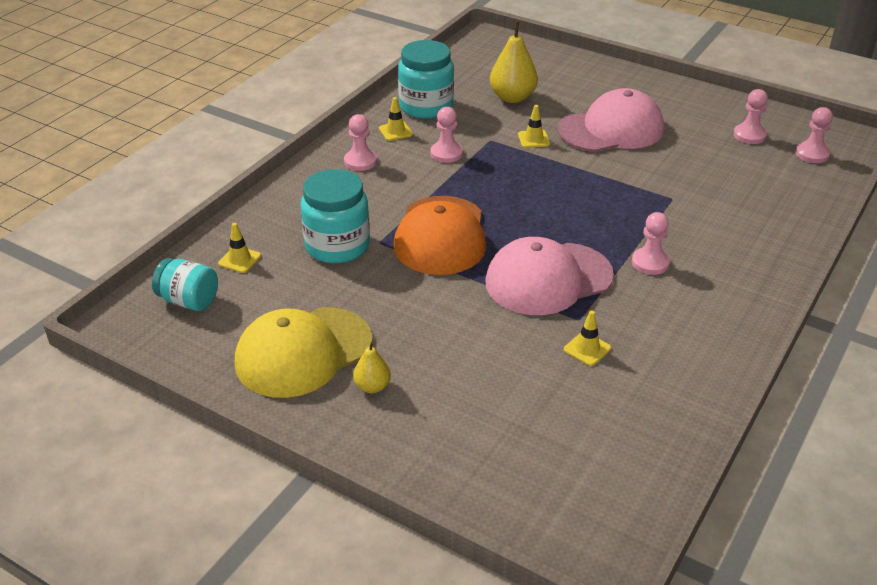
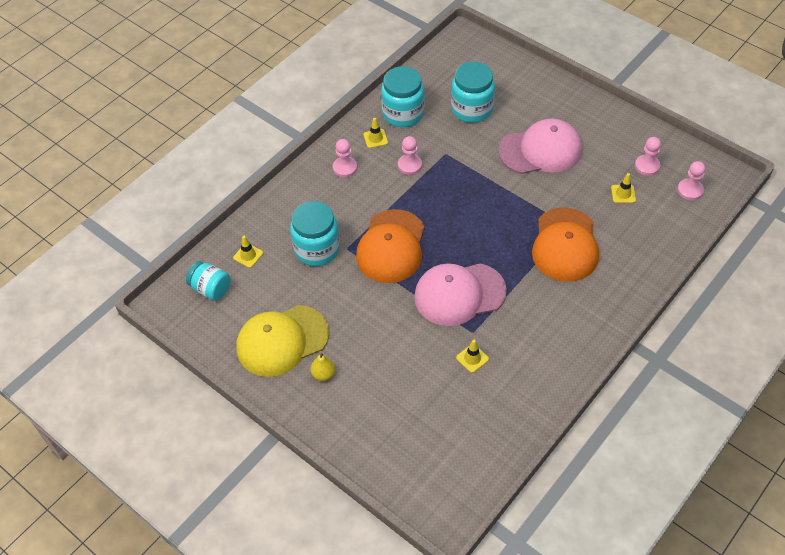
camera: 10 degrees right, 15 degrees up
(512, 97) = (471, 109): yellow pear -> turquoise jar
(533, 139) = (478, 156): yellow traffic cone -> yellow traffic cone (623, 194)
(650, 263) = (535, 286): pink pawn -> none
(674, 217) = (565, 245): none -> orange cap

